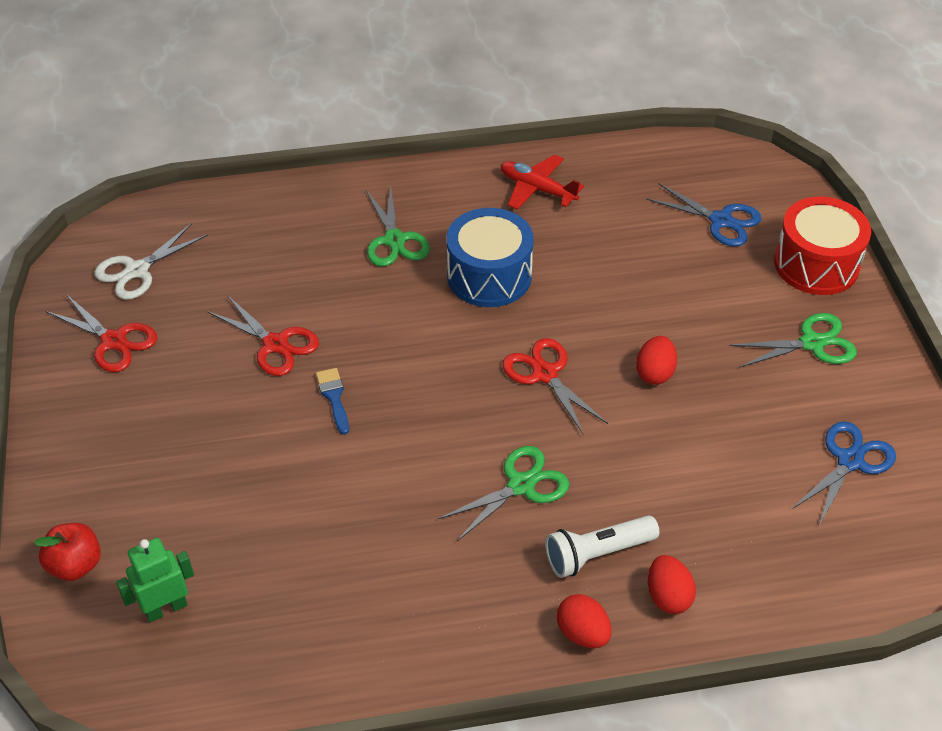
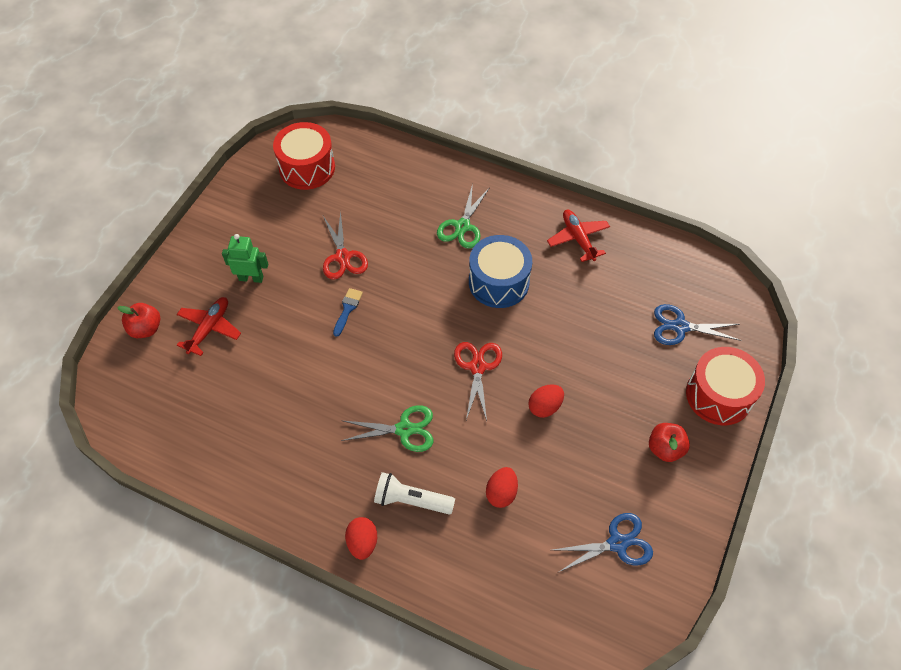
camera: 35 degrees right, 10 degrees up
(114, 341) = (262, 205): red scissors -> none
(137, 270) = (307, 168): white scissors -> red drum
(166, 608) = (168, 382): green robot -> green robot (251, 278)
(168, 515) = (209, 328): none -> red plane
(668, 596) = (429, 554): red egg -> red egg (501, 493)
(720, 220) = (680, 327): blue scissors -> blue scissors turned 120 degrees clockwise
(812, 343) = (665, 448): green scissors -> red apple

